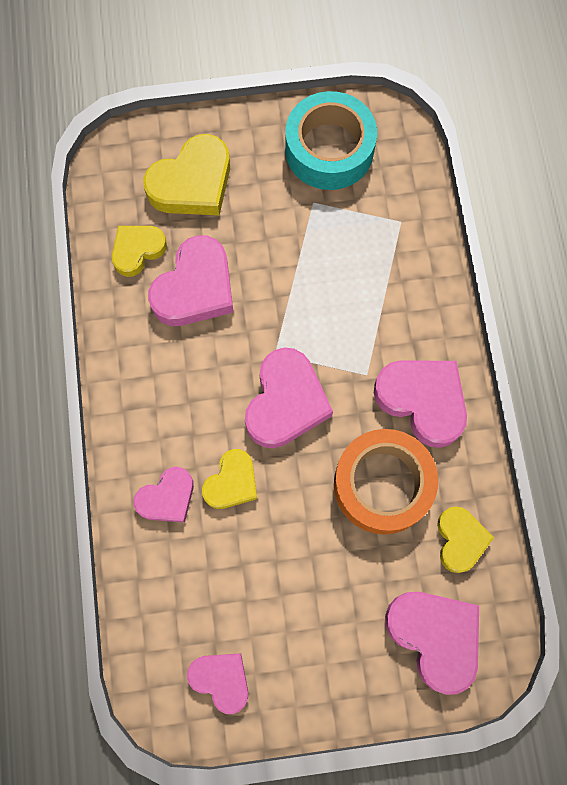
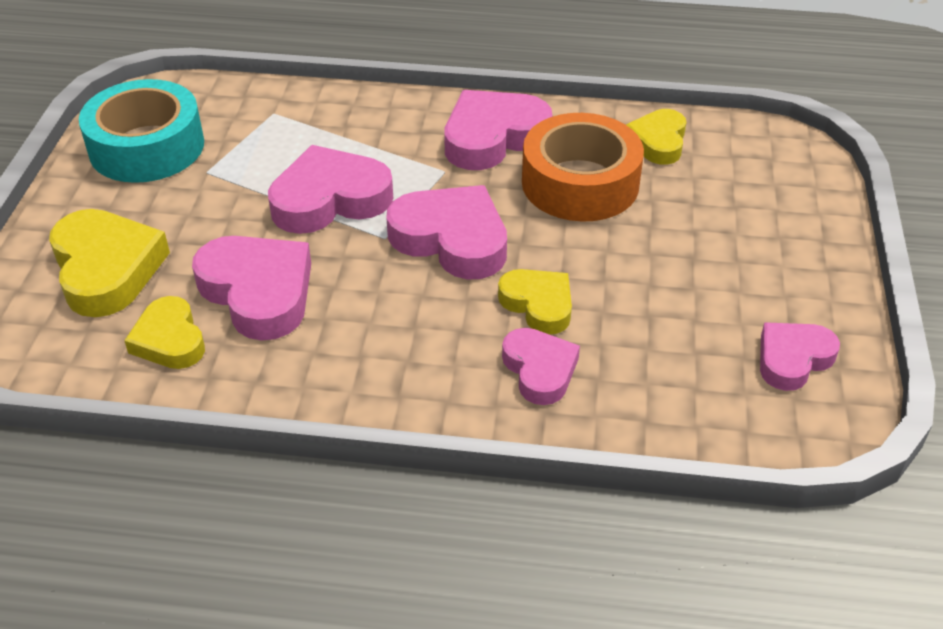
camera: 75 degrees left, 30 degrees down
(434, 637) = (761, 178): pink heart -> pink heart (330, 199)
(460, 540) = (658, 141): yellow heart -> yellow heart turned 90 degrees counterclockwise

